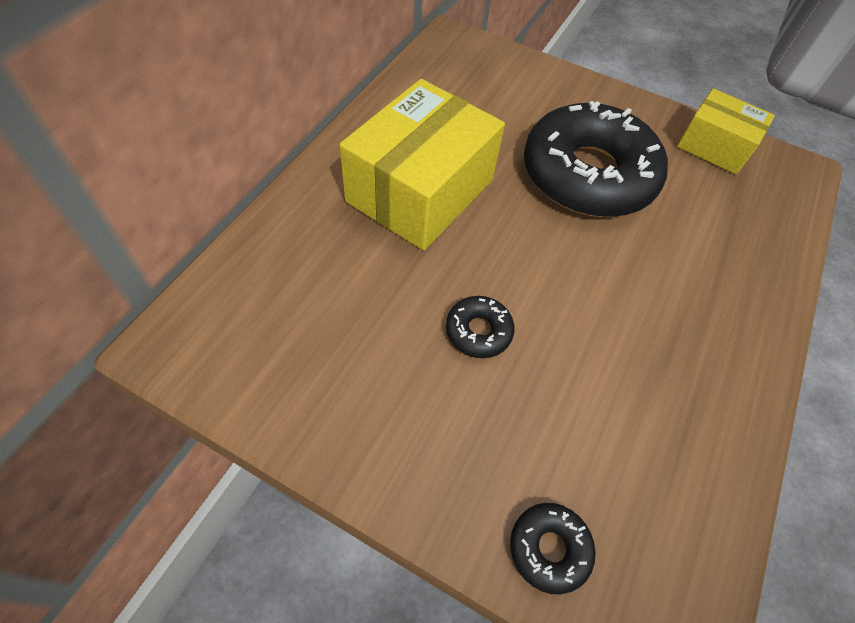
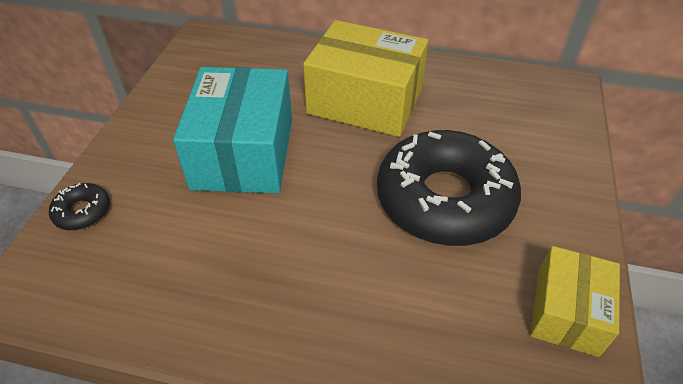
camera: 80 degrees right, 10 degrees down
(478, 331) = (243, 153): black donut -> turquoise box

